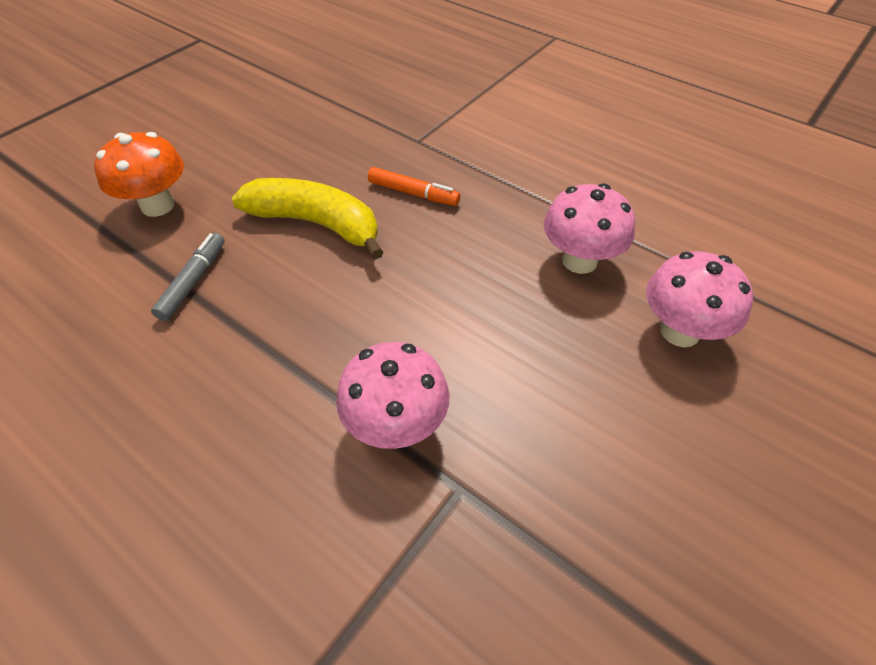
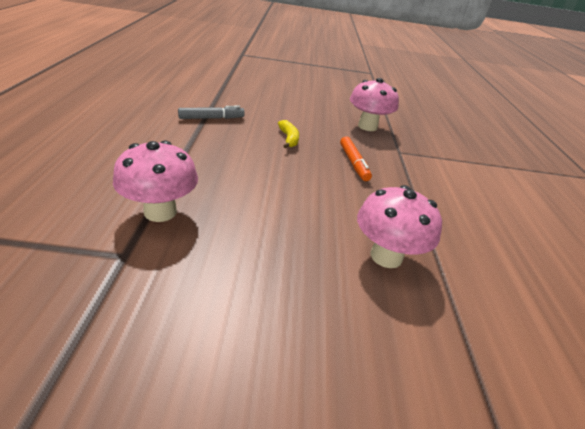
camera: 50 degrees right, 15 degrees down
(157, 205) = (250, 96): orange mushroom -> none
(316, 224) = (289, 139): yellow banana -> yellow banana, size x0.47
(680, 331) = (378, 349): pink mushroom -> pink mushroom (367, 126)

